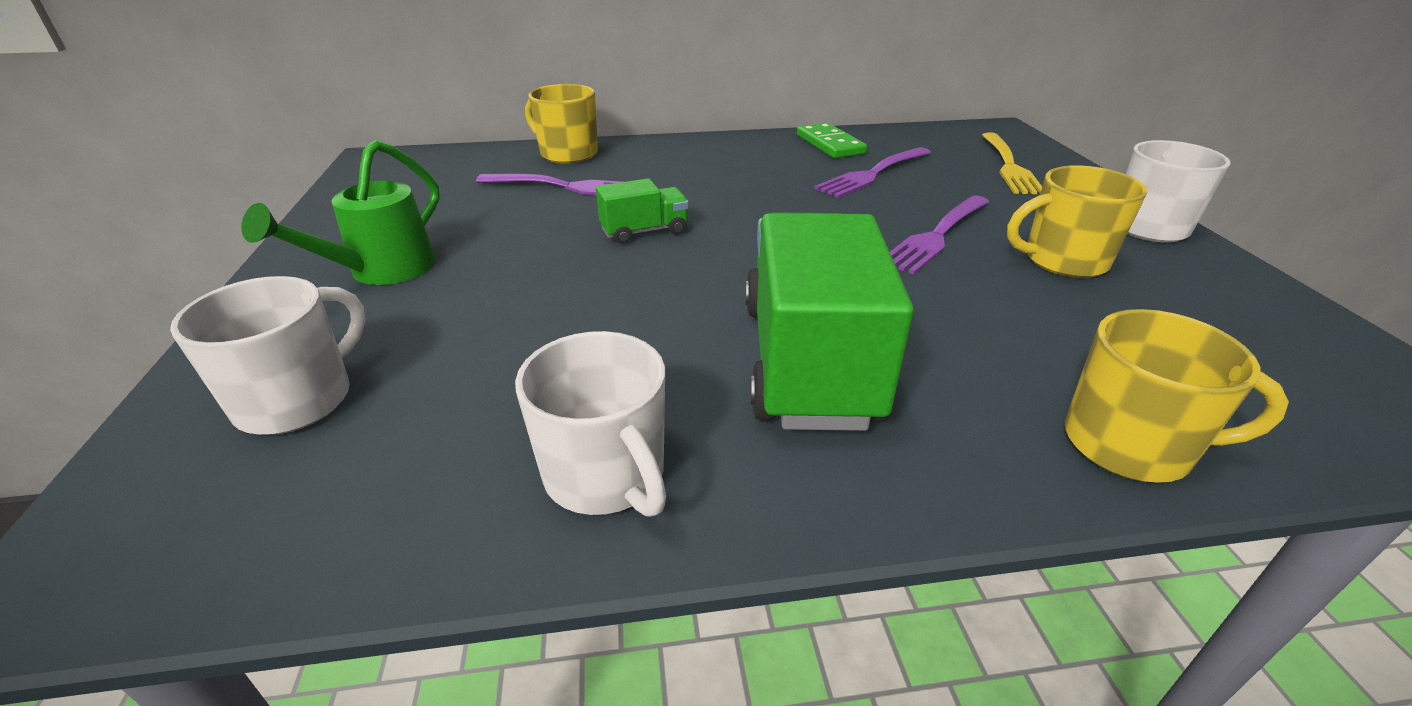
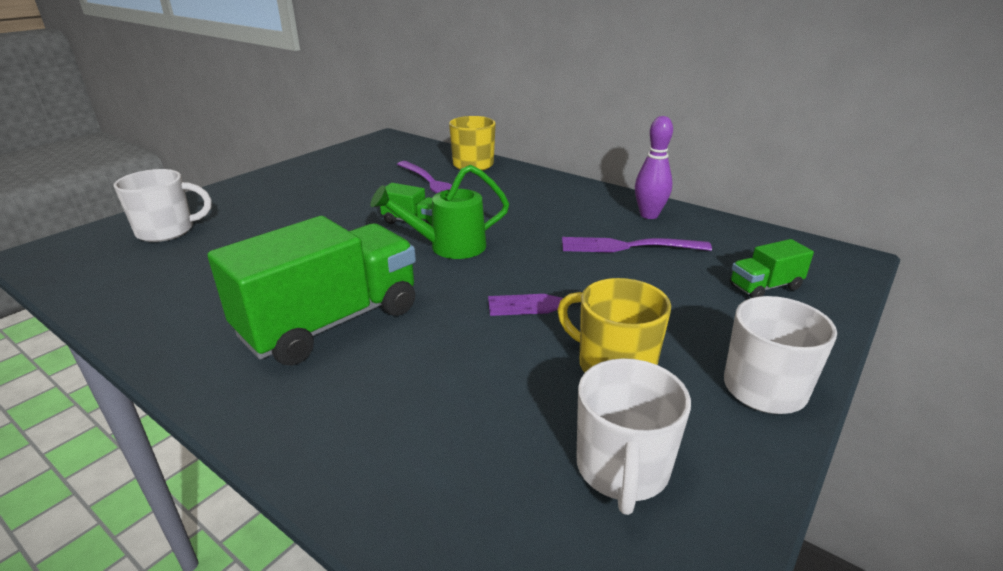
camera: 45 degrees right, 5 degrees down
(382, 271) = (282, 193): green watering can -> green watering can (449, 247)
(606, 475) = (173, 314): white mug -> white mug (622, 469)
(830, 144) = (649, 215): green domino -> purple bowling pin
(1008, 165) = (765, 287): yellow fork -> green truck
(1130, 445) = (362, 468): yellow mug -> none

